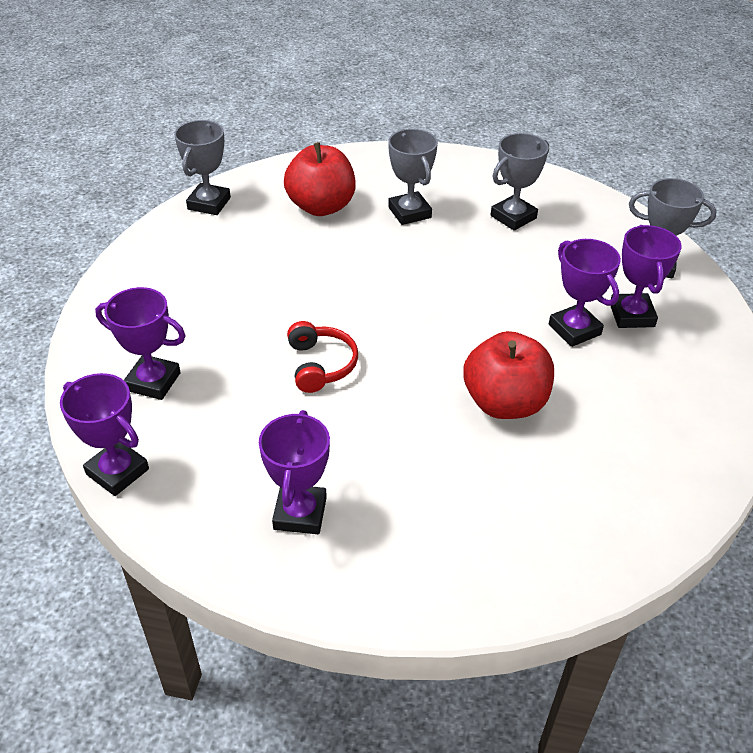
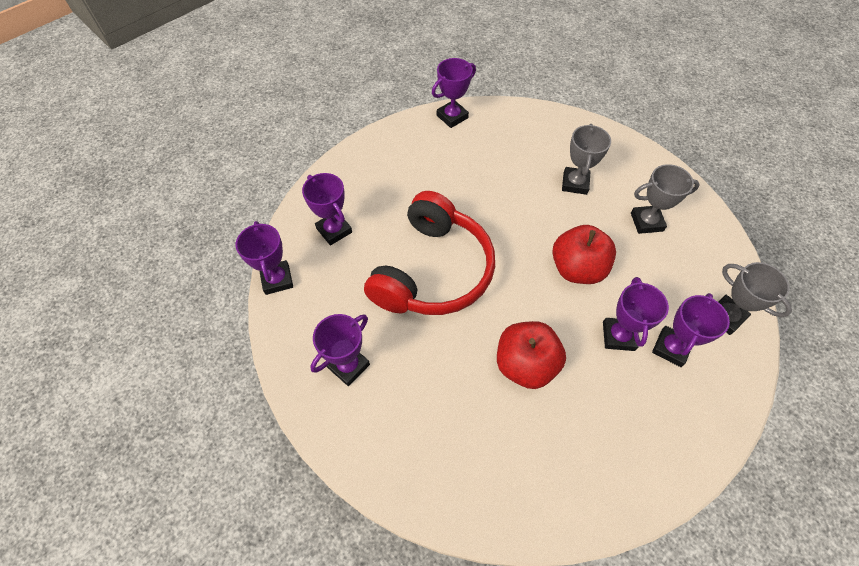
camera: 35 degrees right, 15 degrees up
(209, 203) = (452, 117): grey trophy -> purple trophy
(320, 365) = (433, 271): red headphones -> red headphones, size x2.29
(321, 207) = (519, 151): red apple -> red apple (577, 269)

